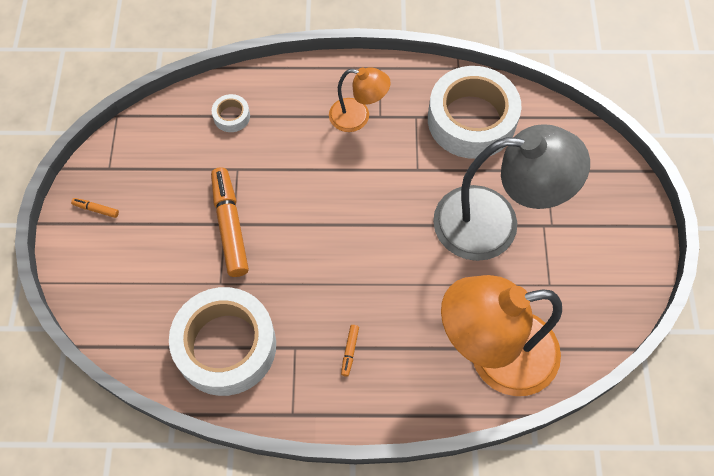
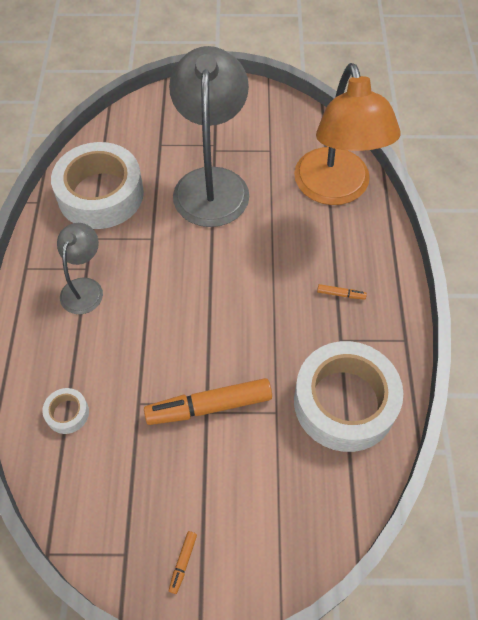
camera: 90 degrees left, 5 degrees down
(358, 117) = (85, 288): orange lamp -> grey lamp

